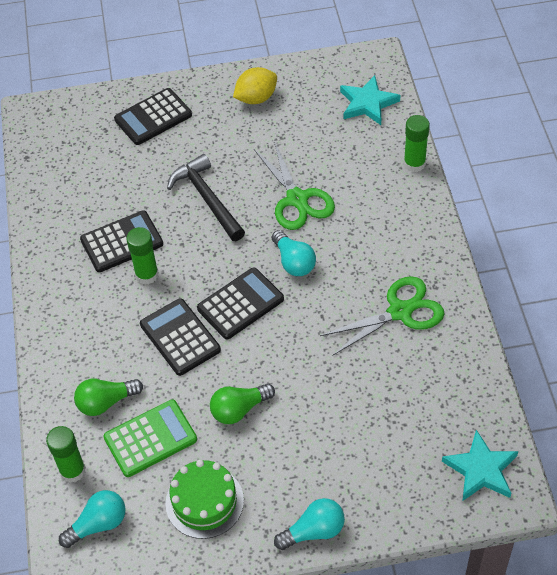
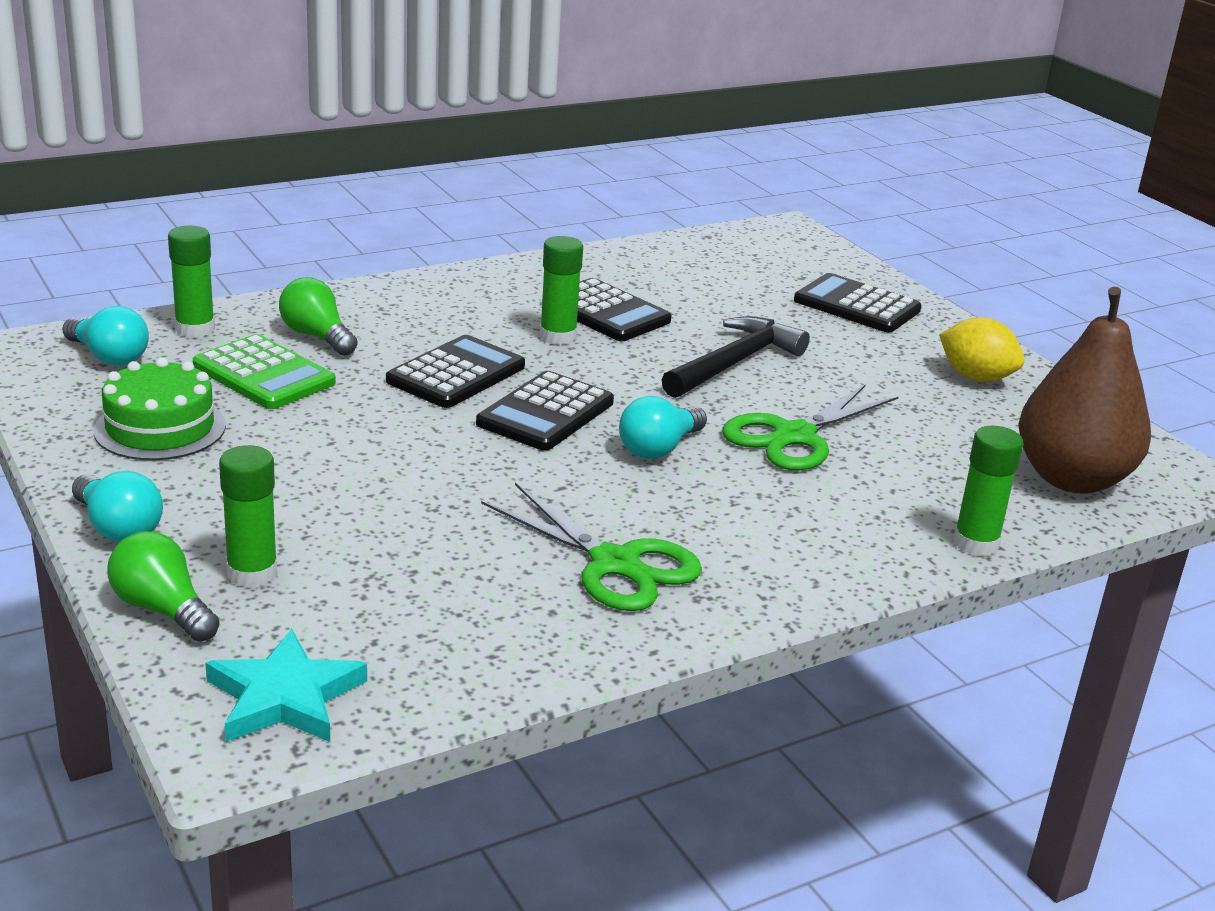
camera: 65 degrees right, 25 degrees down
(239, 409) = (340, 435): green light bulb -> green light bulb (163, 609)
(240, 304) = (545, 413): black calculator -> black calculator turned 90 degrees clockwise
(367, 103) = (1071, 479): turquoise star -> brown pear
(373, 471) = (252, 573): none -> green glue stick

